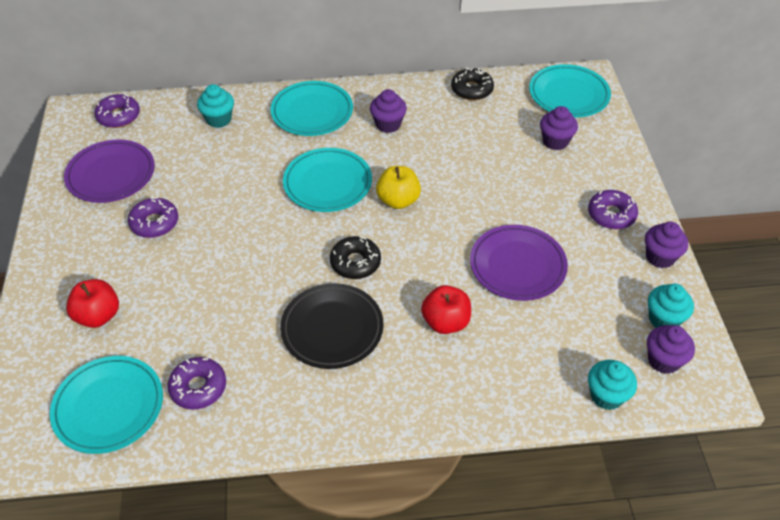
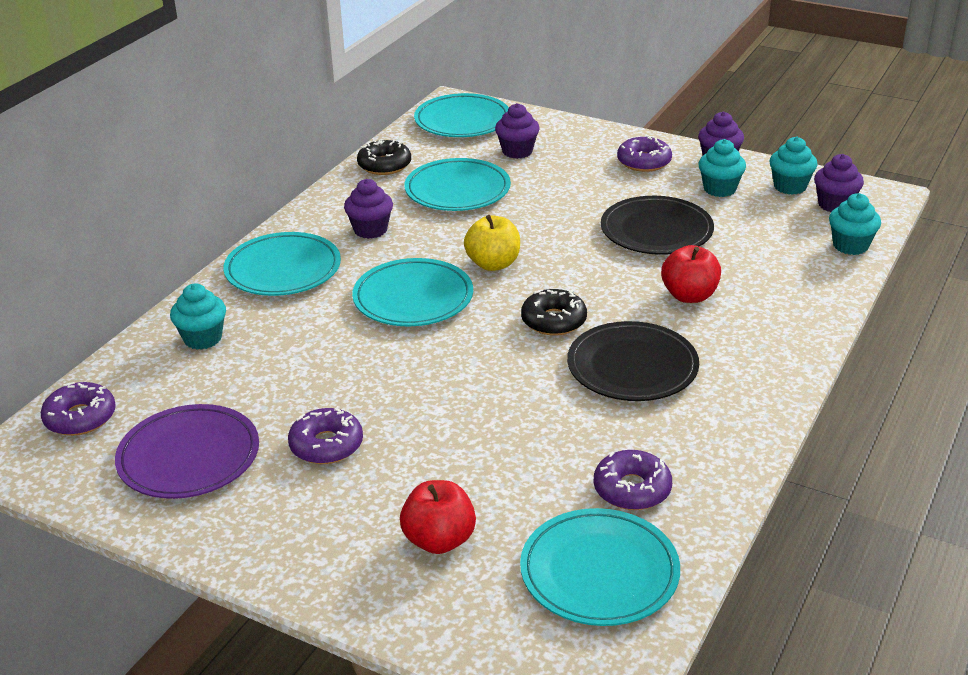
camera: 55 degrees left, 15 degrees down
(474, 138) = (457, 190): none -> turquoise plate
(517, 265) = (656, 231): purple plate -> black plate
(615, 276) = (719, 189): none -> turquoise cupcake

